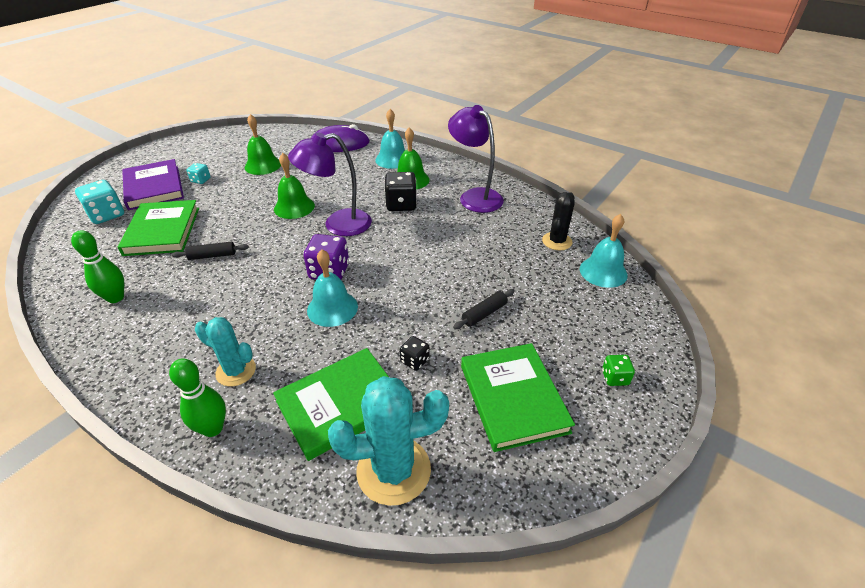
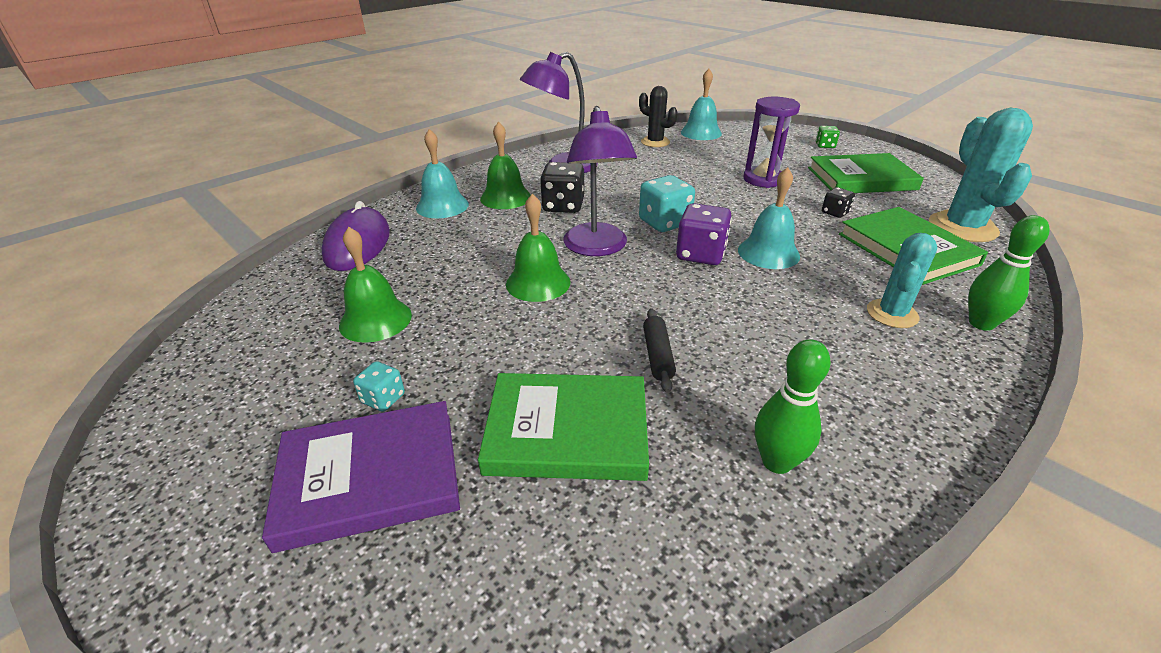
camera: 80 degrees left, 5 degrees down
(107, 215) = (465, 553): turquoise dice -> turquoise dice (664, 223)
(484, 313) = (763, 179): black rolling pin -> purple hourglass

